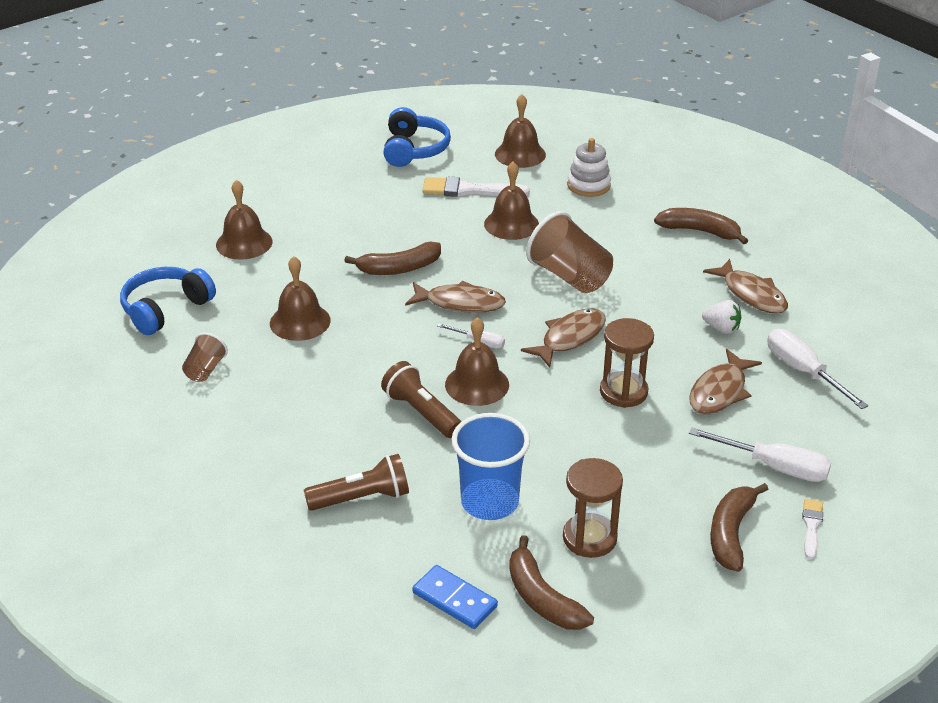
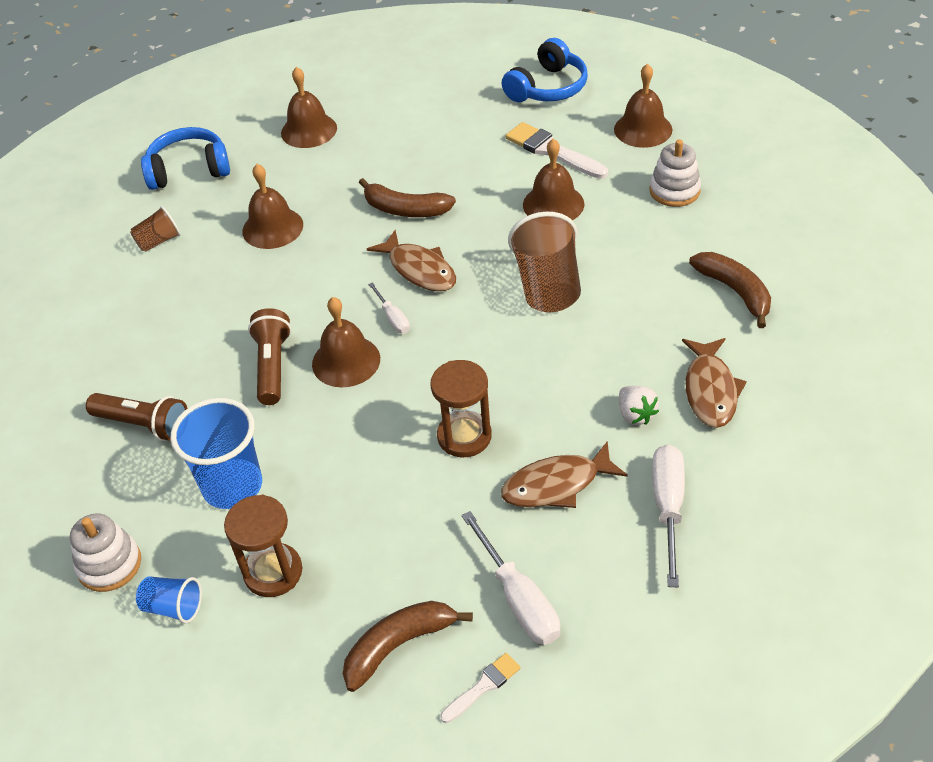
camera: 40 degrees right, 10 degrees up
(455, 599) = (109, 564): blue domino -> white stacking toy
(542, 598) = (173, 607): brown banana -> blue cup
(570, 338) = (477, 353): brown fish -> none

